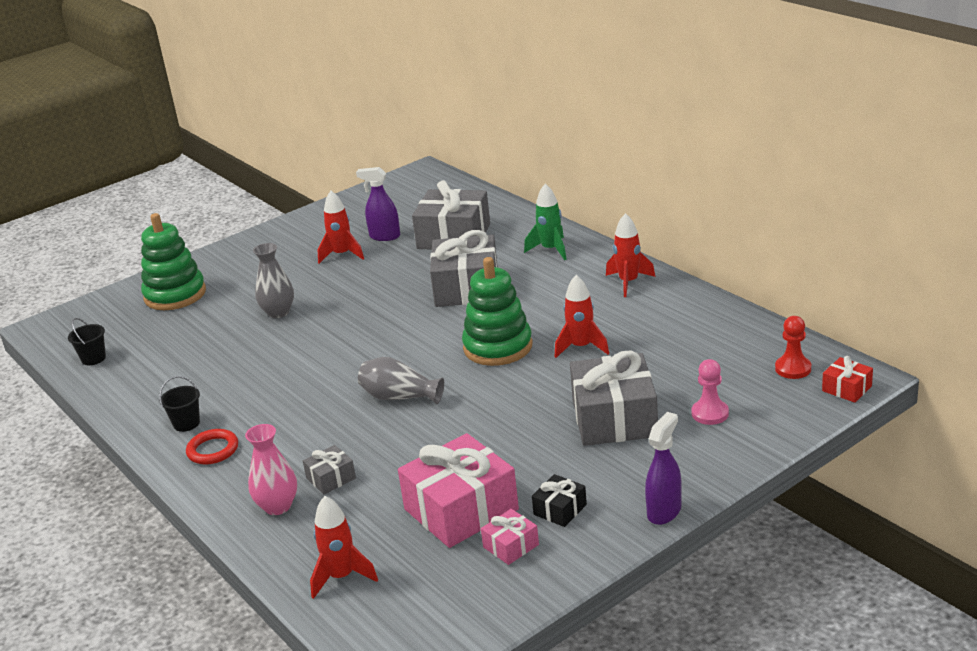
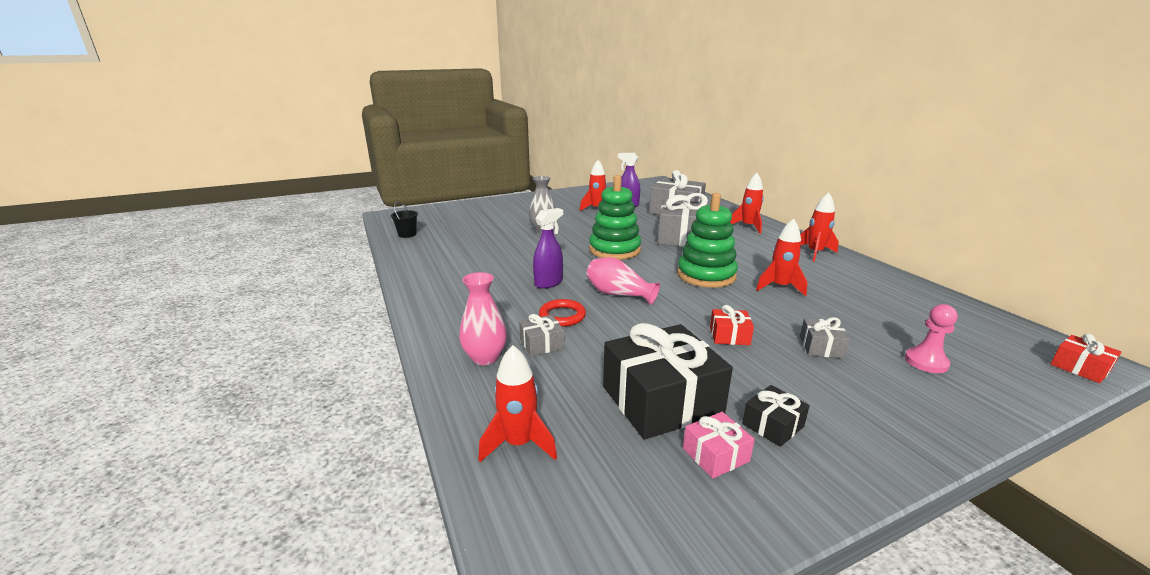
camera: 10 degrees right, 5 degrees down
(175, 295) = (480, 212): green stacking toy -> green stacking toy (614, 250)
(186, 423) = (445, 282): black bucket -> none
(213, 450) = (454, 303): red ring -> red ring (562, 316)
(399, 397) = (618, 294): grey vase -> pink vase
(461, 509) = (661, 400): pink gift -> black gift
(524, 425) = (729, 336): none -> red gift
(550, 250) = (748, 226): green rocket -> red rocket
(614, 418) = (821, 347): grey gift -> grey gift, size x0.46
(664, 511) = (905, 457): purple spray bottle -> purple spray bottle (549, 283)
(793, 369) = (1003, 338): red pawn -> none

